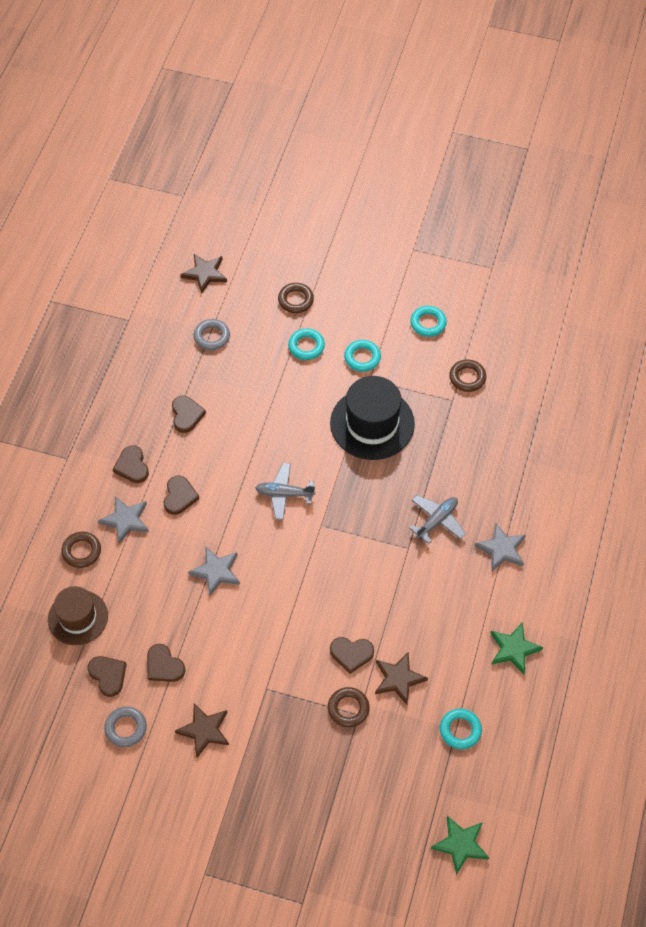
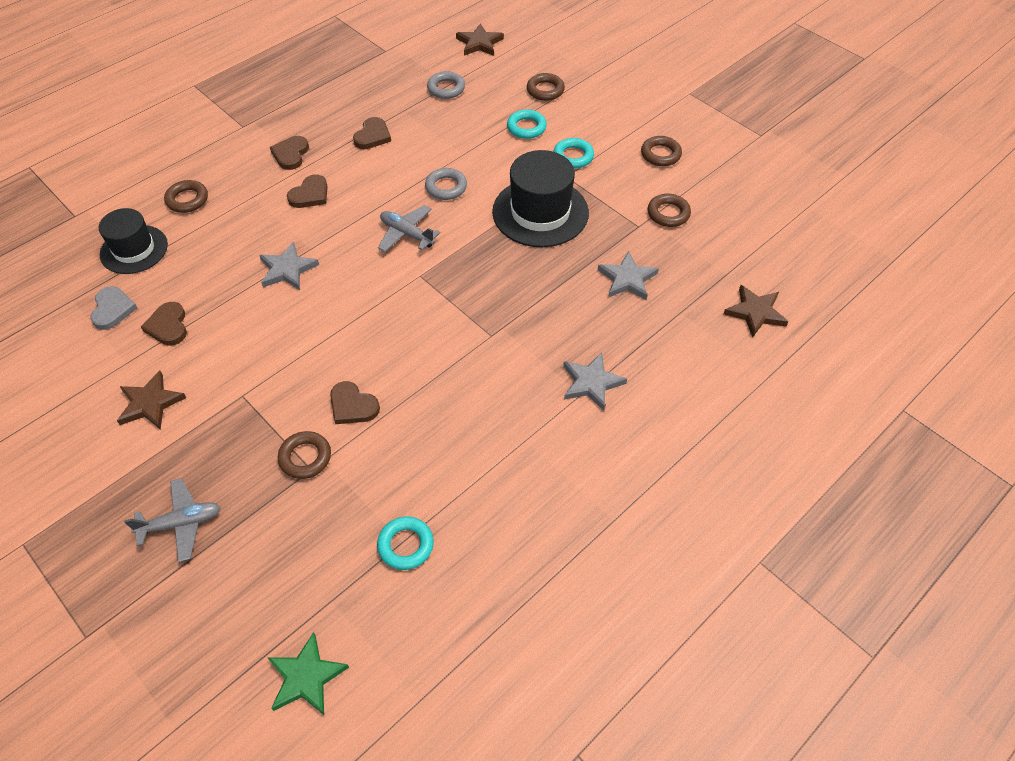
camera: 30 degrees right, 5 degrees down
(78, 617) = (134, 249): brown hat -> black hat
(108, 675) = (112, 309): brown heart -> grey heart
(125, 520) = (246, 192): grey star -> grey star (627, 279)
(126, 728) = (84, 363): grey ring -> grey ring (446, 187)
(398, 679) = (381, 455): brown star -> brown star (755, 312)
(428, 323) = (660, 154): turquoise ring -> brown ring
(437, 521) = (540, 324): grey plane -> grey plane (181, 523)
(513, 649) = (531, 490): green star -> none

